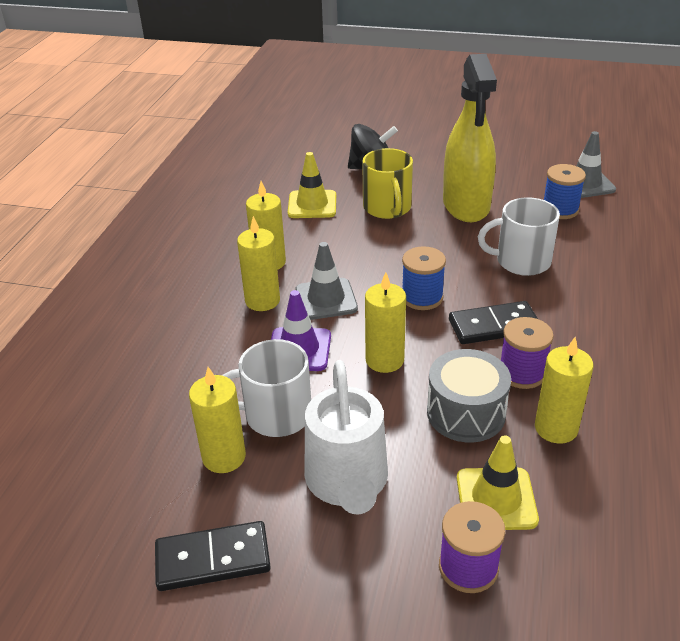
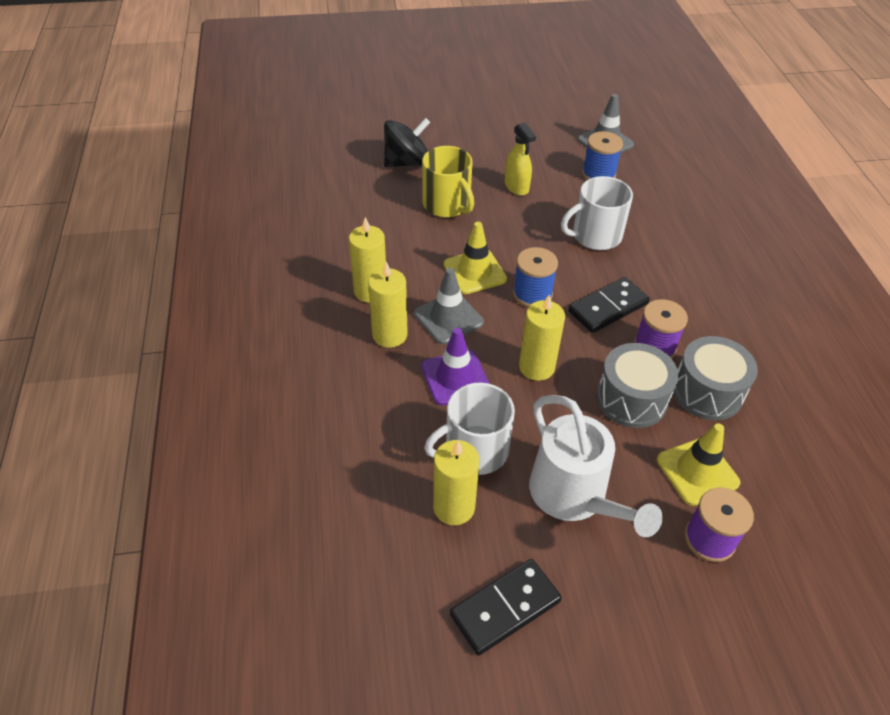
camera: 25 degrees left, 10 degrees up
(312, 205) = (373, 216): yellow traffic cone -> yellow traffic cone (475, 272)
(466, 205) = (516, 187): yellow spray bottle -> yellow spray bottle, size x0.48
(556, 428) = (707, 392): yellow candle -> grey drum

